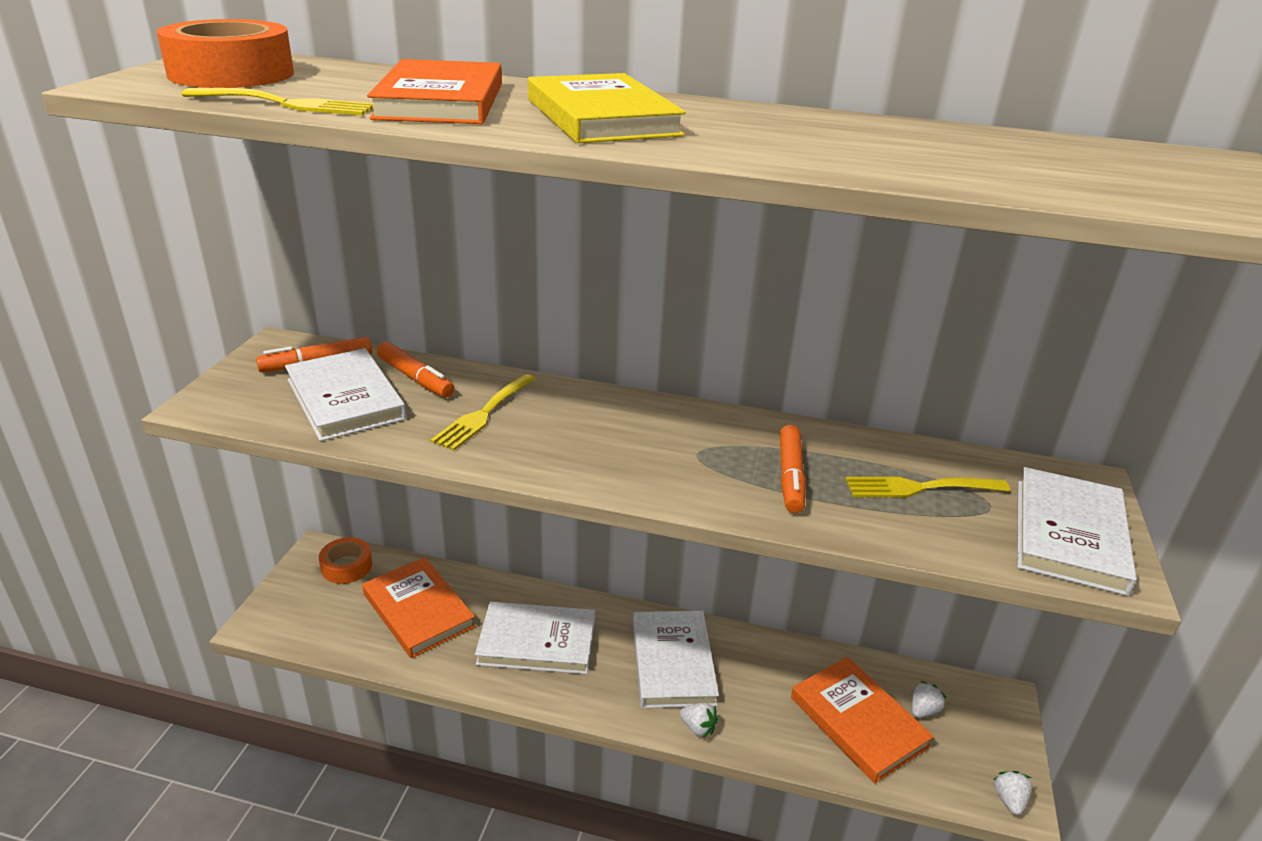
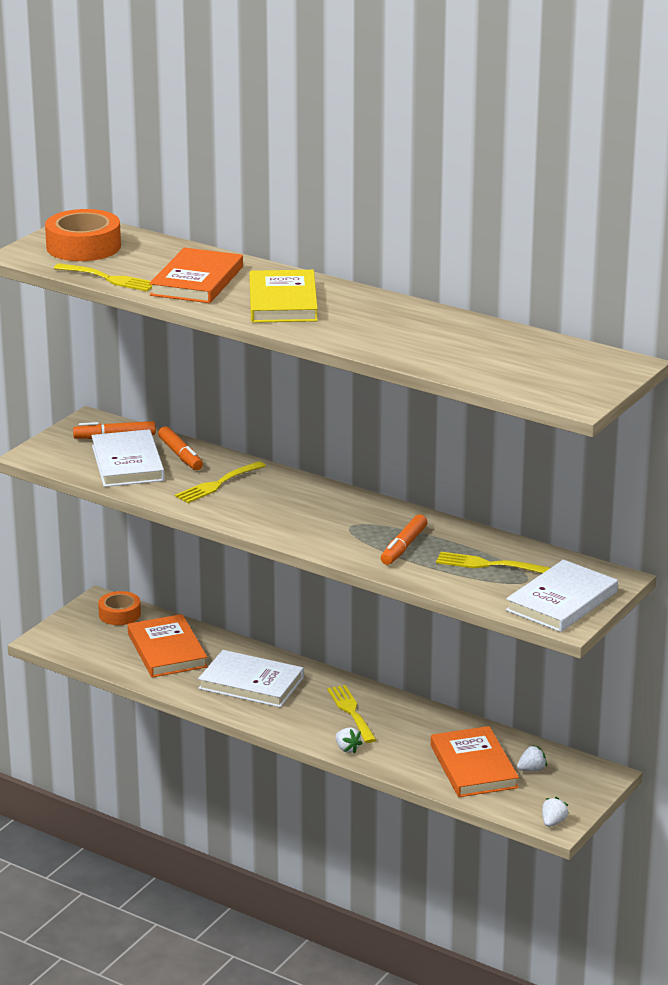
camera: 20 degrees right, 5 degrees down
(672, 662) = (351, 712): white book -> yellow fork

